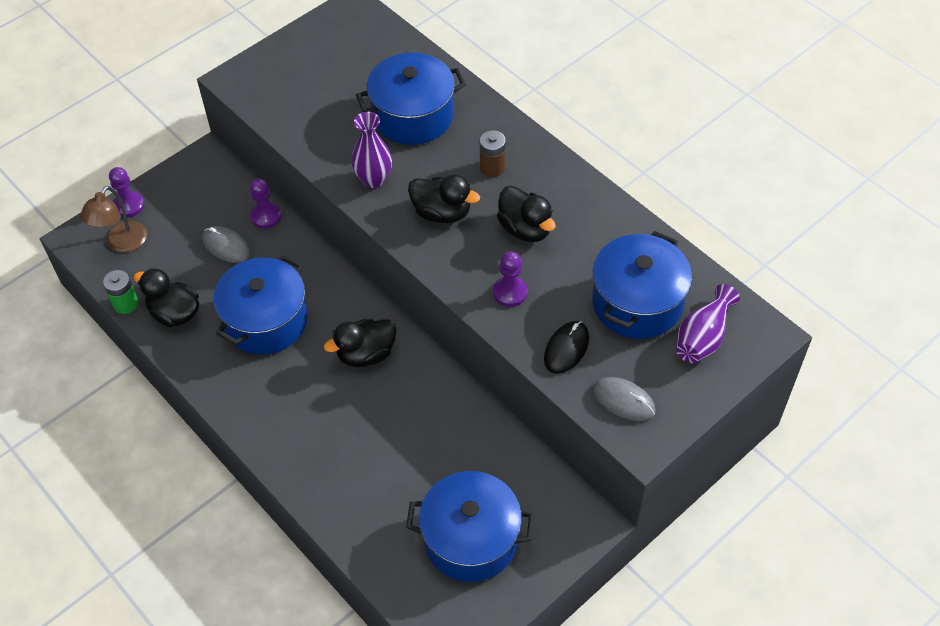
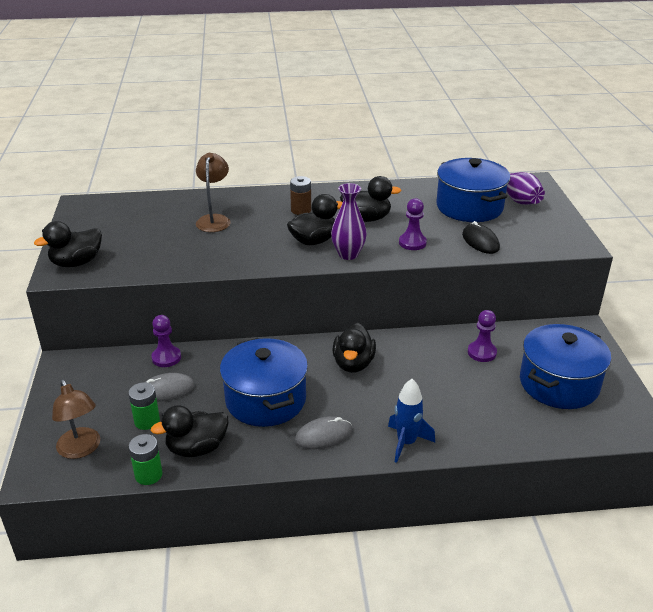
camera: 55 degrees left, 20 degrees down
(129, 205) = (47, 427): purple pawn -> purple pawn (482, 352)
(181, 260) = (147, 421): none -> green battery
(260, 77) = (76, 263): none -> black duck
(287, 454) = (406, 443): none -> blue rocket
(373, 179) = (247, 254): purple vase -> purple vase (348, 254)
(413, 116) = (214, 220): blue pot -> brown lamp
(624, 400) = (541, 238): grey mouse -> grey mouse (323, 435)

